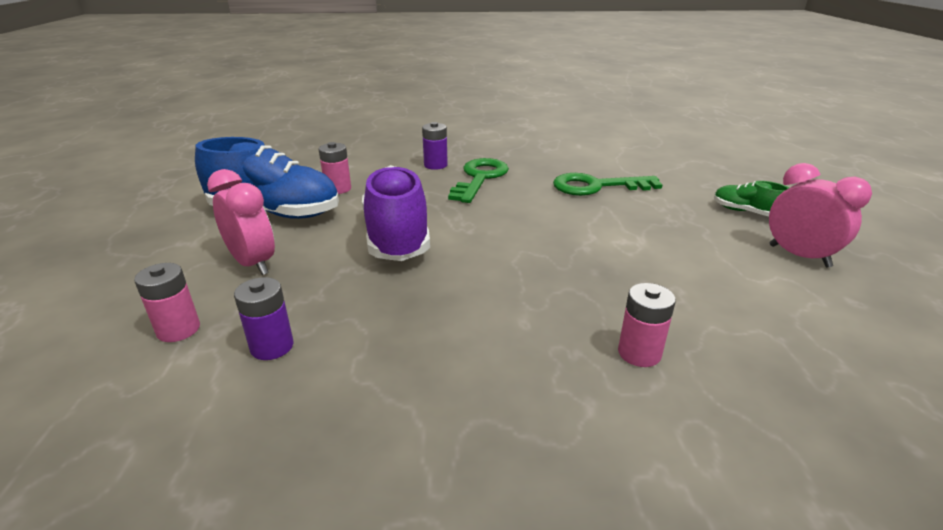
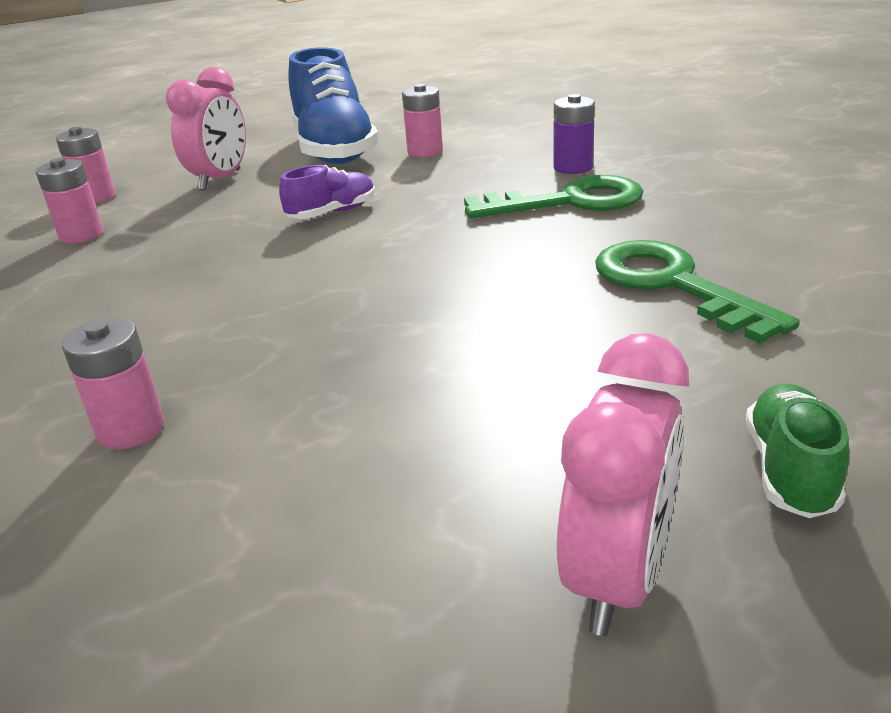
camera: 65 degrees right, 0 degrees up
(272, 346) = (81, 235): purple battery -> pink battery
(397, 236) = (332, 213): purple shoe -> purple shoe, size x0.48

